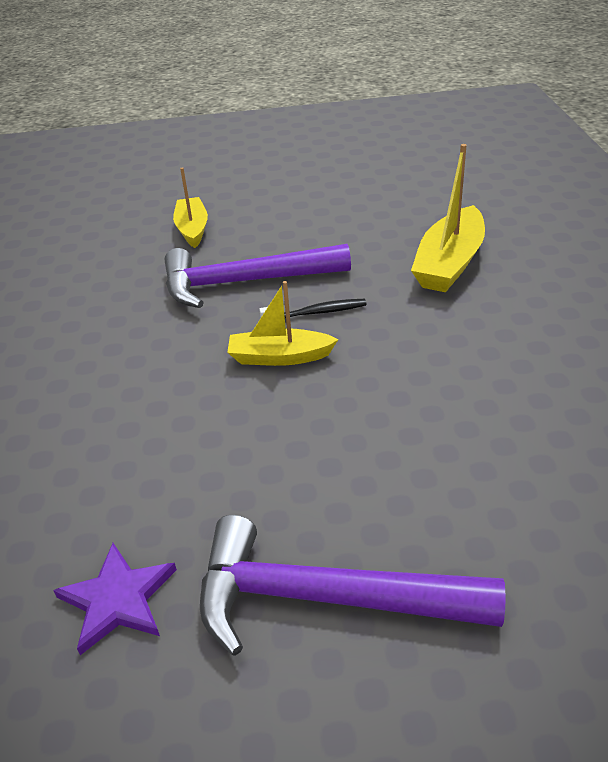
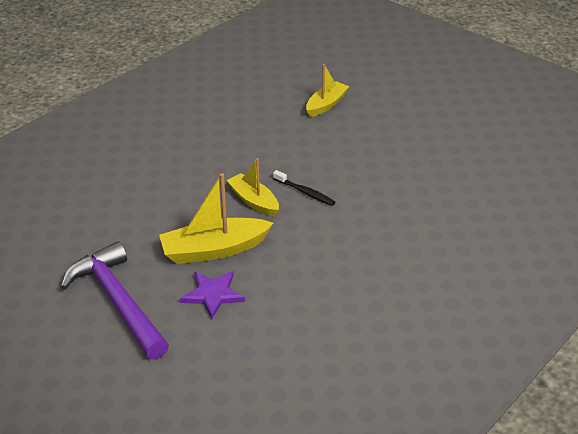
camera: 45 degrees right, 0 degrees up
(117, 599) = (62, 245): purple star -> purple star (213, 294)
(245, 282) = (301, 153): purple hammer -> none
(449, 263) = (415, 216): yellow boat -> yellow boat (214, 250)

